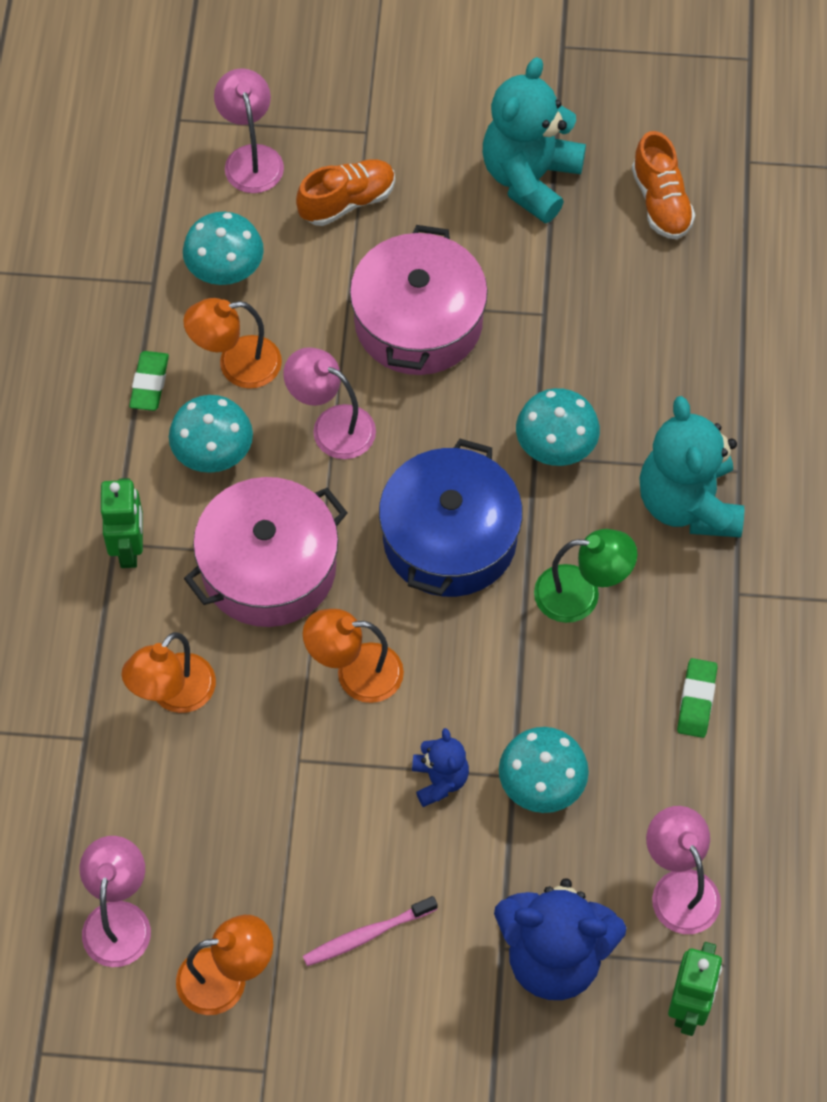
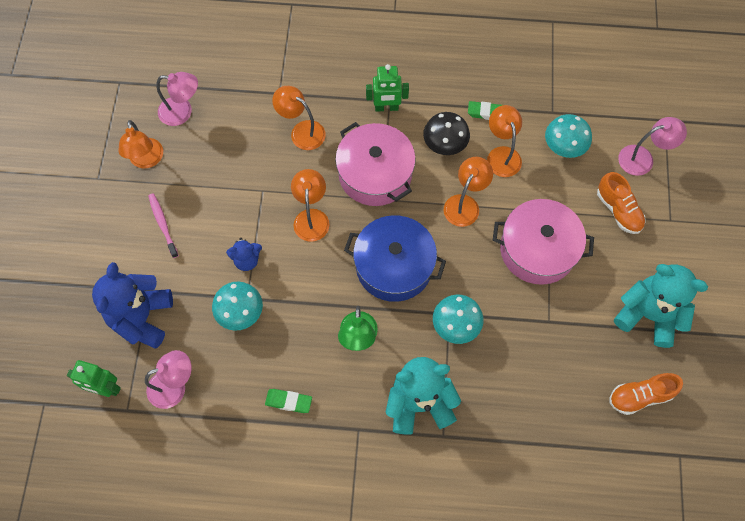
camera: 90 degrees right, 5 degrees up
(213, 454) = (444, 145): turquoise mushroom -> black mushroom
(332, 426) = (465, 204): pink lamp -> orange lamp

